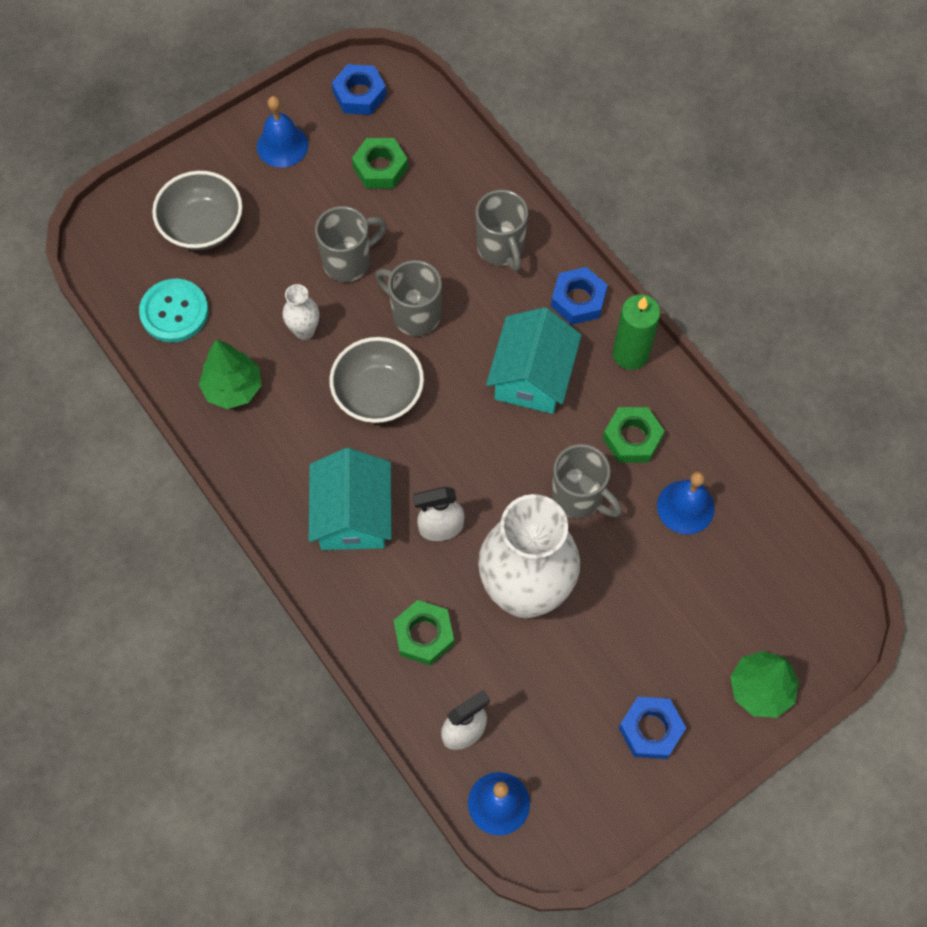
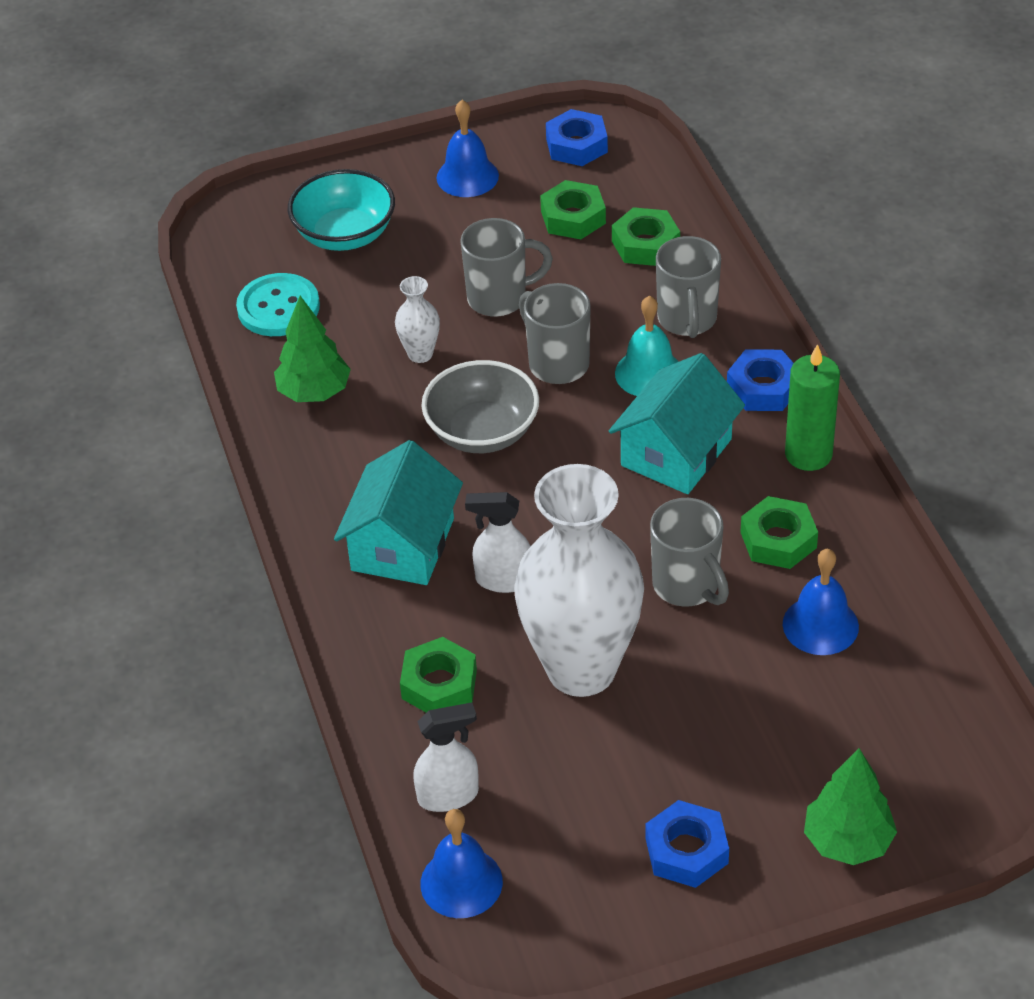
camera: 20 degrees right, 20 degrees down
(203, 226) = (345, 234): grey bowl -> turquoise bowl
(446, 182) = (645, 244): none -> green nut
(488, 306) = (649, 373): none -> turquoise bell

